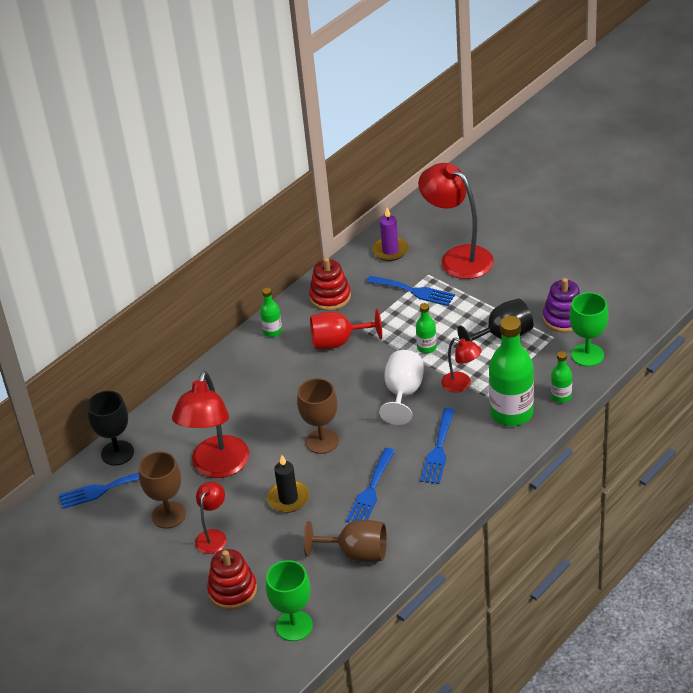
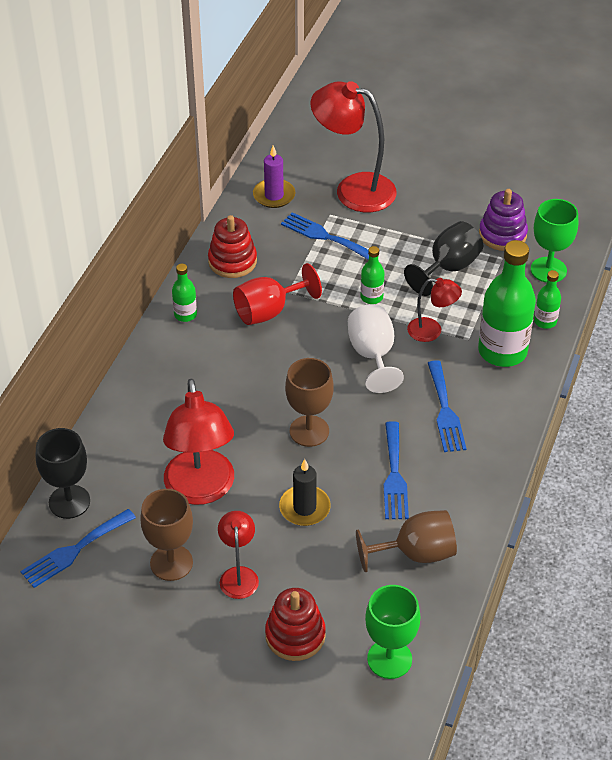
camera: 25 degrees left, 5 degrees up
(414, 291) = (324, 236): blue fork -> blue fork turned 150 degrees counterclockwise

